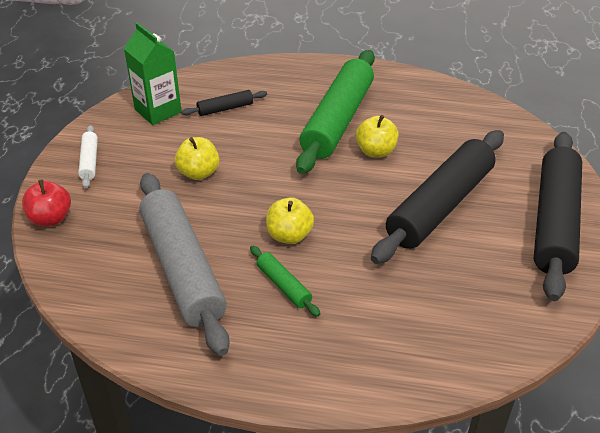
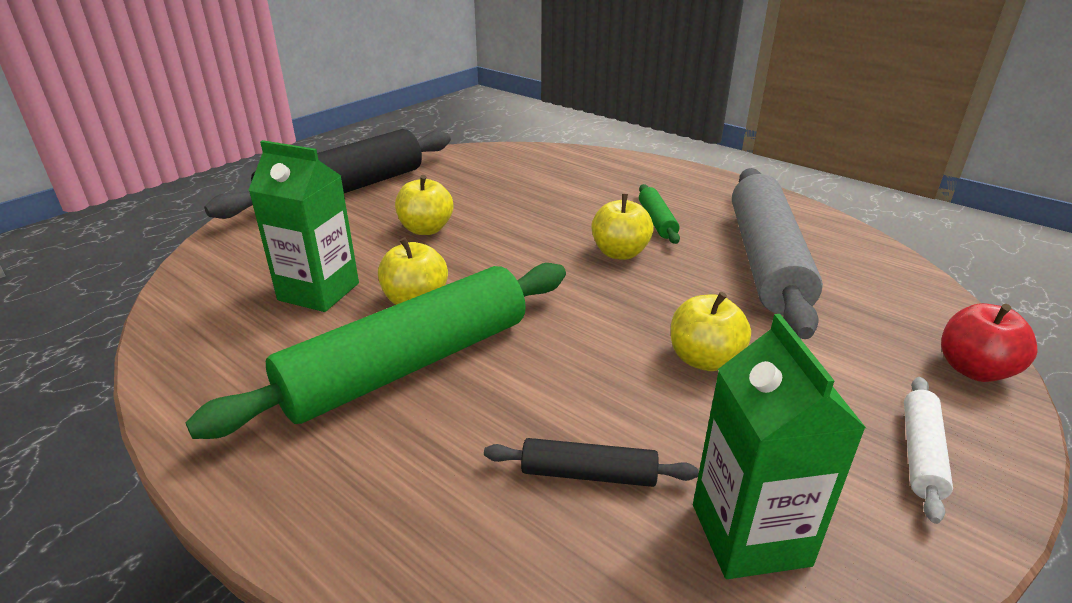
camera: 150 degrees left, 10 degrees down
(433, 137) = (319, 291): none -> green carton
(440, 206) = (426, 229): black rolling pin -> yellow apple

